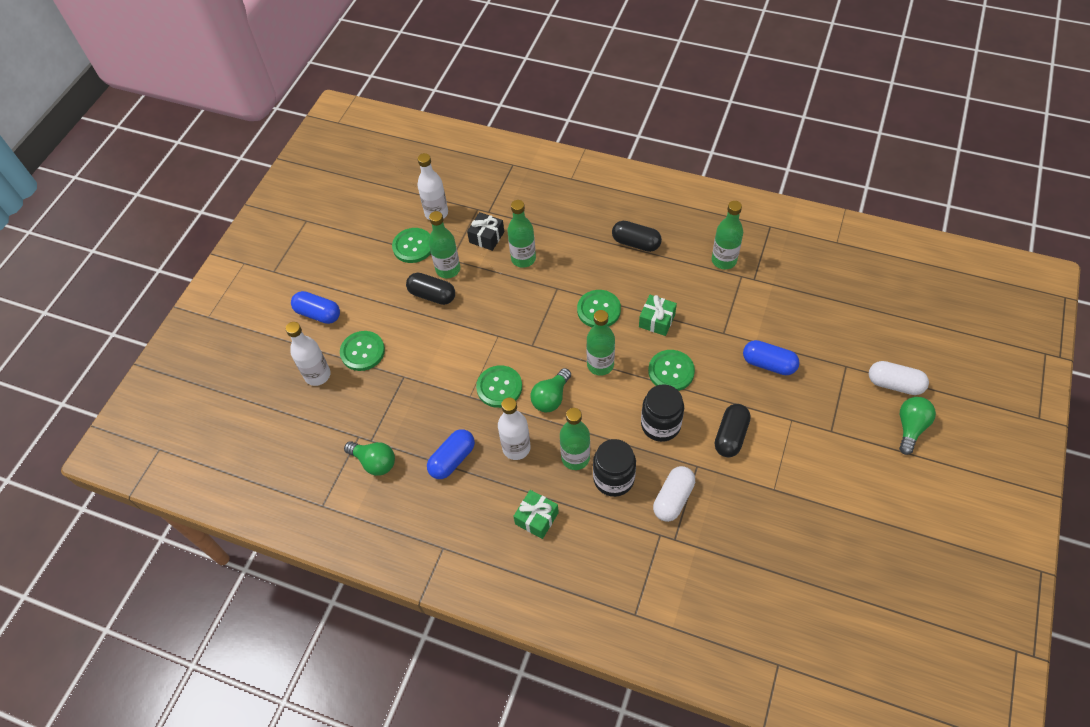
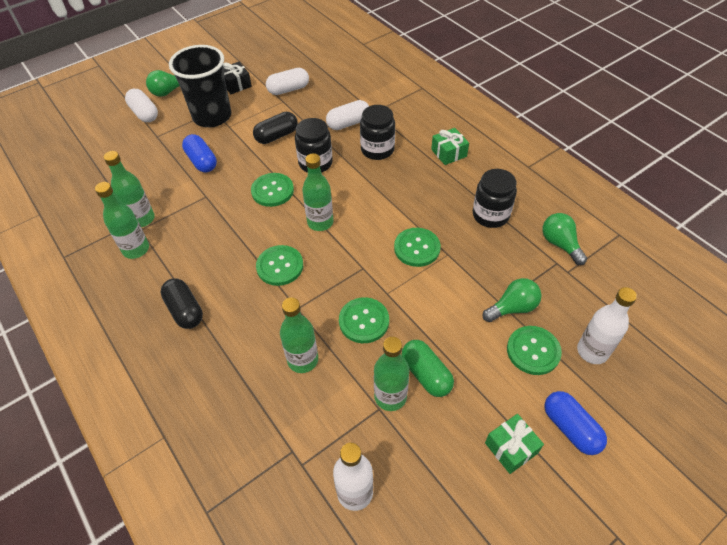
camera: 150 degrees left, 5 degrees down
(413, 246) = (412, 457): green button -> green button (364, 321)
(432, 295) = (426, 374): black capsule -> green capsule
(452, 459) = (490, 215): blue capsule -> black jar
(486, 237) = (320, 414): black gift -> black gift (236, 84)
(516, 448) = (433, 199): white bottle -> none
(551, 397) = (380, 219): green light bulb -> green light bulb (512, 308)
(575, 458) = (394, 173): green bottle -> green bottle (142, 219)
(657, 320) = (243, 231): green gift -> green gift (511, 448)
(786, 512) = (288, 89): none -> white capsule
(823, 422) = (212, 116): none -> black cup

